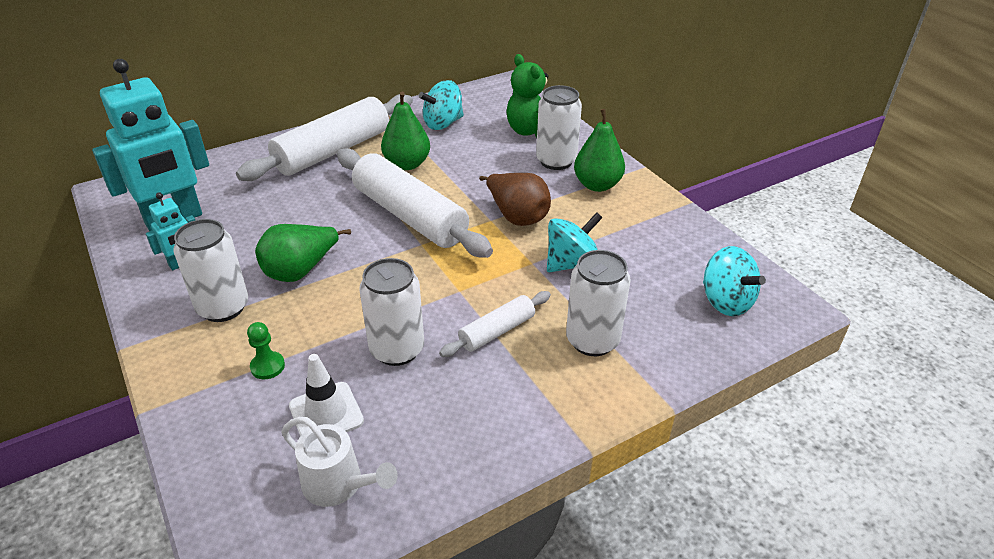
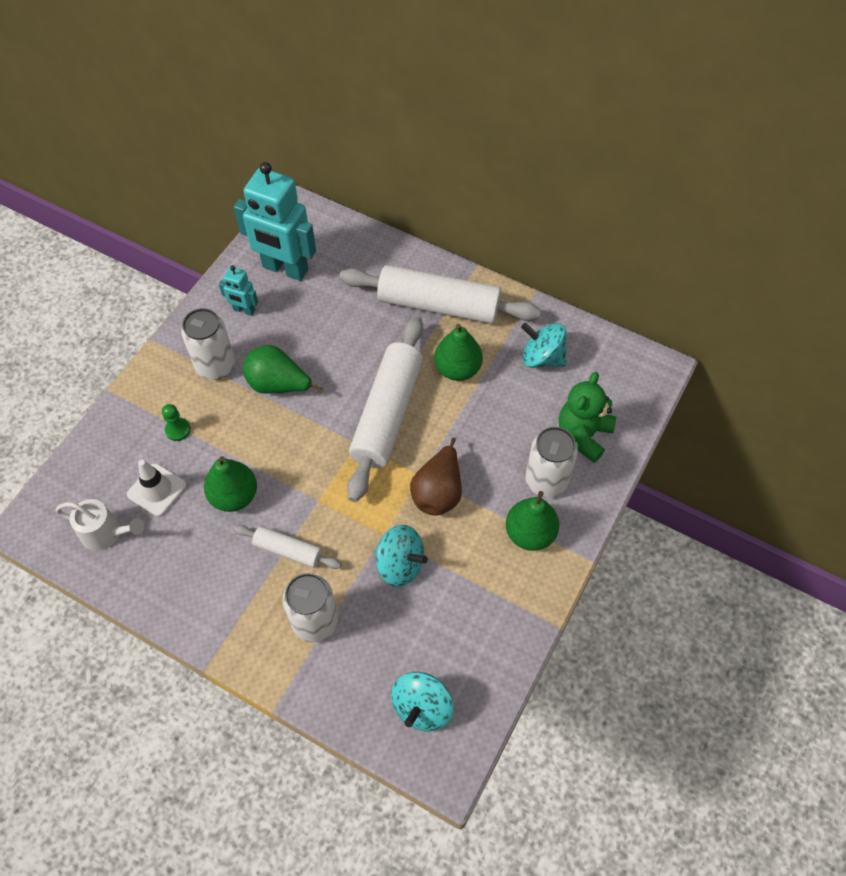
camera: 60 degrees right, 20 degrees up
(339, 485) = (107, 533): white watering can -> white watering can turned 75 degrees counterclockwise
(397, 349) = (234, 496): white can -> green pear

